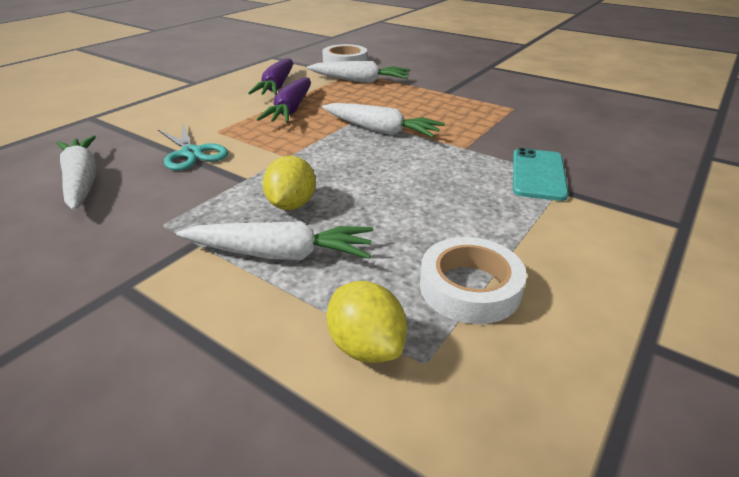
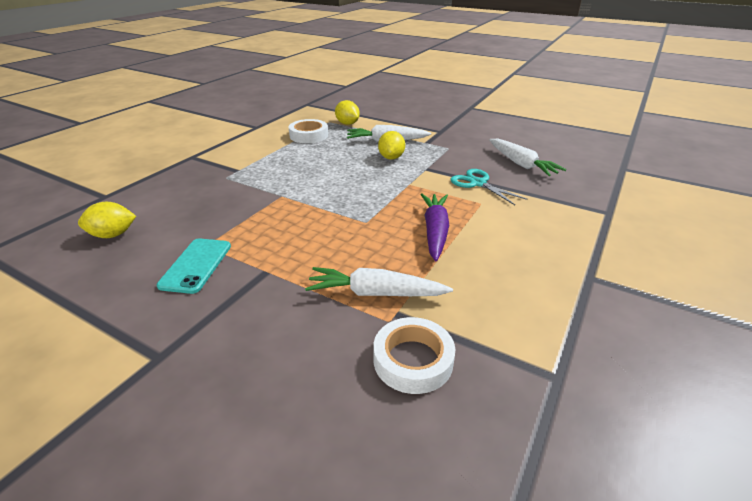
camera: 175 degrees right, 0 degrees up
(277, 86) = (478, 273): purple carrot -> none
(380, 130) = (345, 209): white carrot -> none
(538, 174) = (242, 178): turquoise phone -> turquoise phone (196, 265)
(619, 118) = (113, 235): none -> yellow lemon

